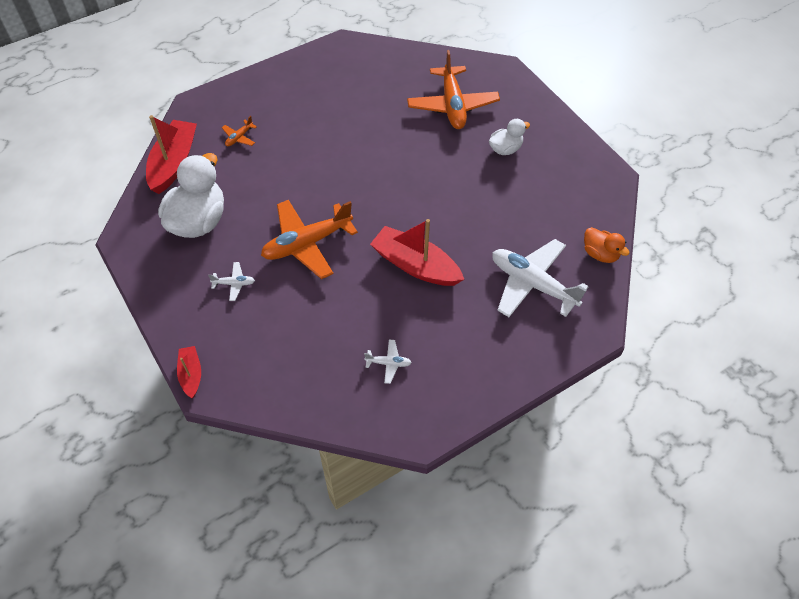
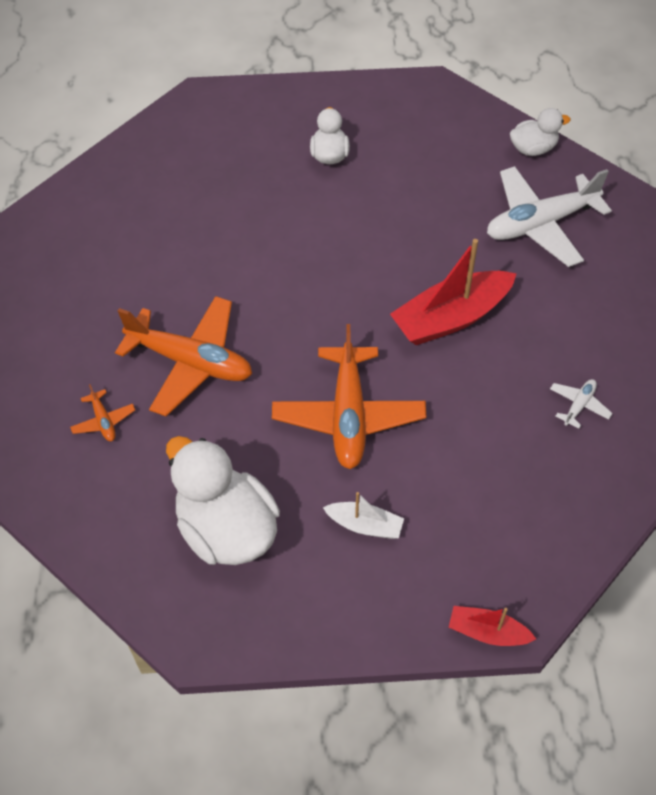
camera: 60 degrees left, 0 degrees up
(174, 163) = (92, 522): red boat -> none
(234, 284) = (365, 525): white plane -> white boat
(452, 105) = (222, 171): orange plane -> orange plane (190, 362)
(600, 254) = (533, 148): orange duck -> white duck

